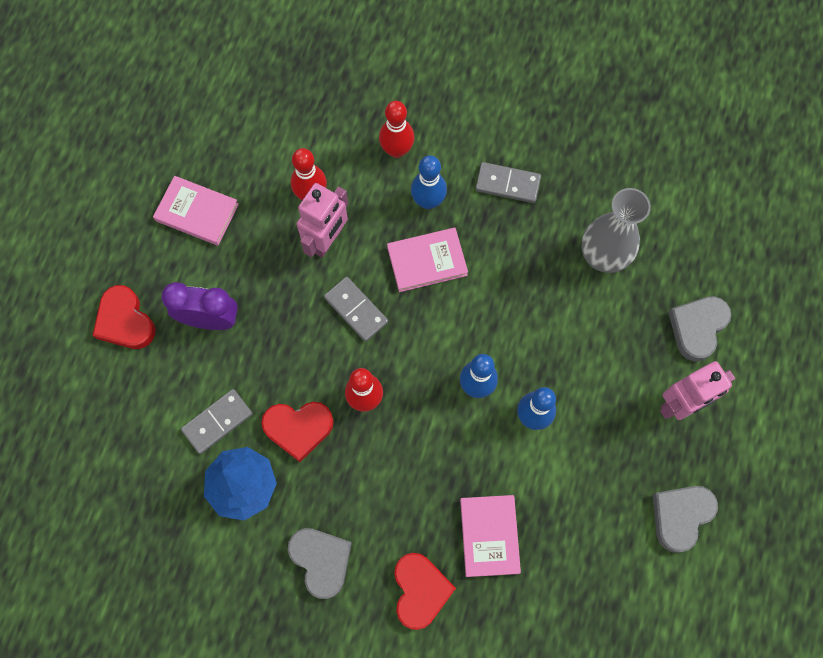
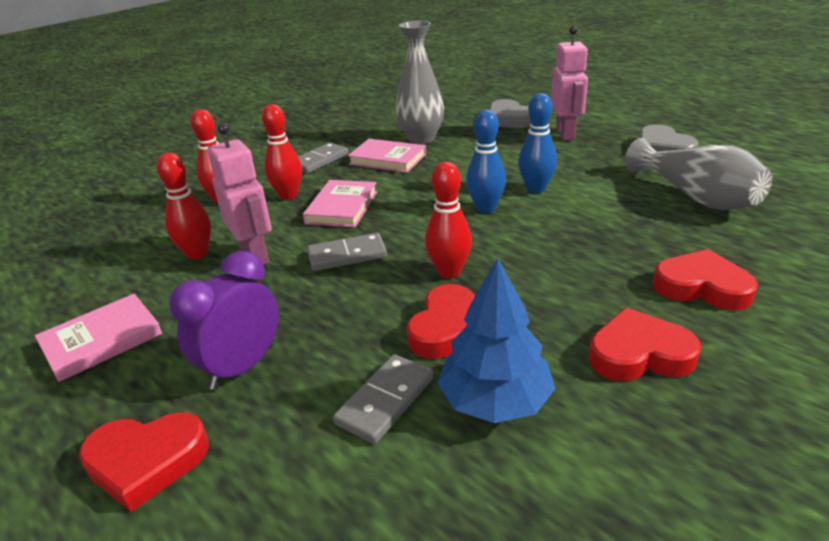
camera: 60 degrees left, 40 degrees down
(217, 422) = (385, 401): grey domino -> grey domino turned 45 degrees clockwise
(321, 560) = (639, 354): grey heart -> red heart
(428, 201) = (288, 195): blue bowling pin -> red bowling pin
(489, 536) = (648, 232): pink book -> pink book (387, 159)
(575, 566) = (696, 197): none -> grey vase

